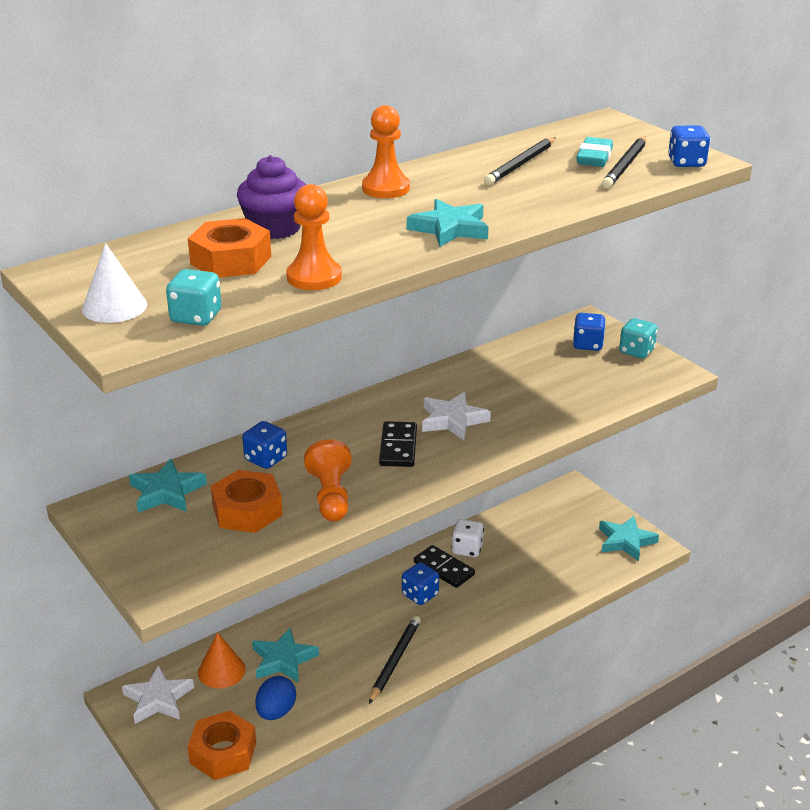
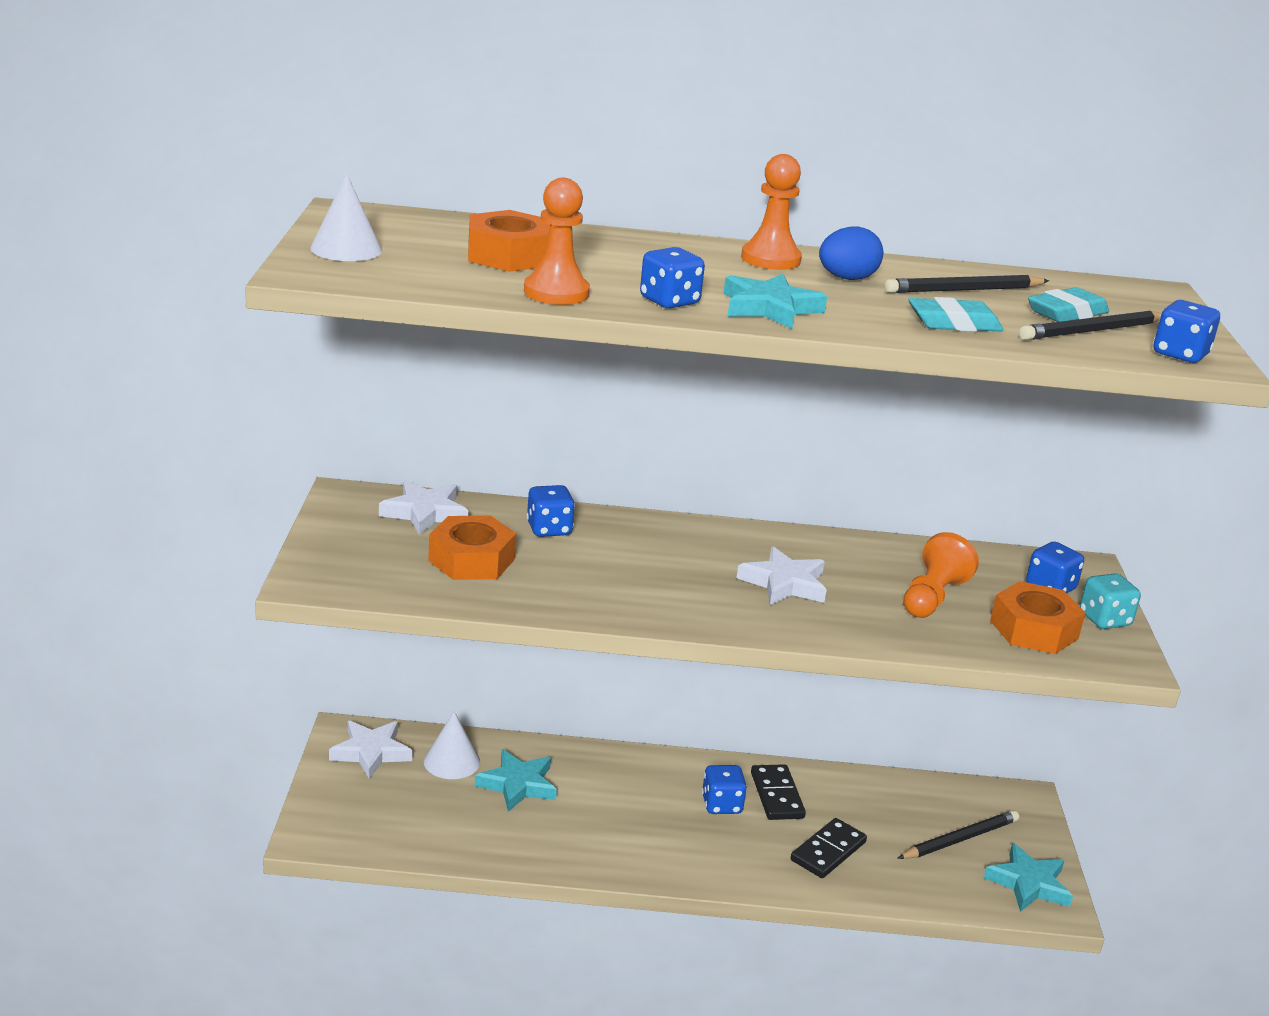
camera: 35 degrees right, 5 degrees down
(166, 492) = (425, 513): turquoise star -> white star
(196, 317) = (395, 279): turquoise dice -> none
(221, 671) = (452, 761): orange cone -> white cone
(223, 753) = (372, 828): orange nut -> orange nut (1034, 629)
(274, 228) = (597, 249): purple cupcake -> none
(276, 712) = (458, 824): blue egg -> blue egg (847, 279)
(331, 496) = (564, 586): orange pawn -> orange pawn (932, 597)
(389, 251) = (669, 301): none -> blue dice
(395, 660) = (623, 848): black pencil -> black pencil (960, 839)
(398, 447) = (691, 579): black domino -> black domino (828, 851)
(467, 549) = (825, 791): white dice -> none
(556, 193) = (953, 323): none -> turquoise eraser

